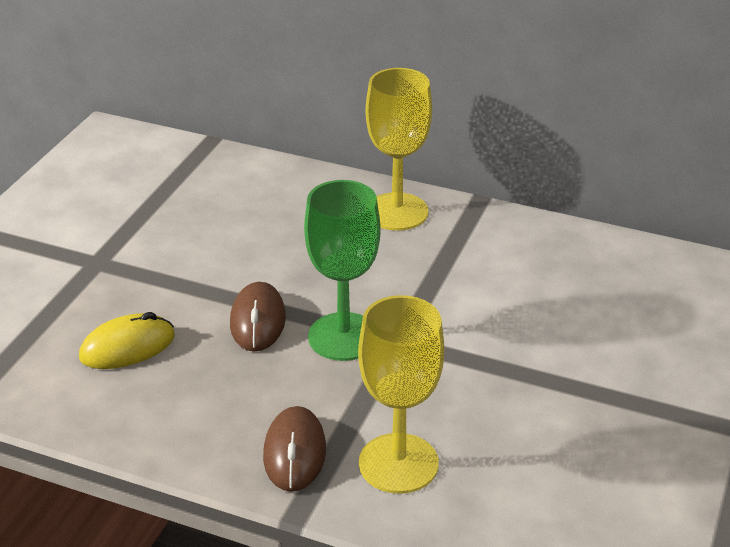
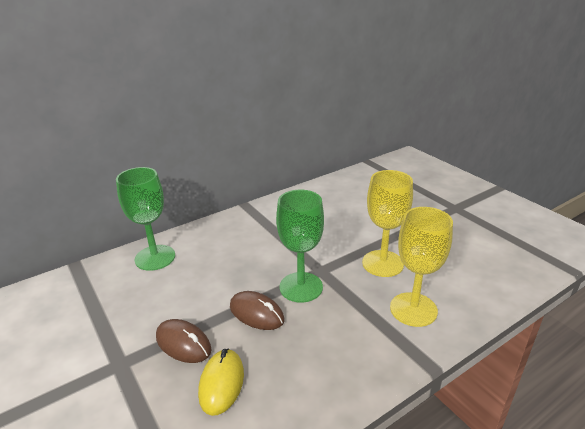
camera: 55 degrees left, 5 degrees down
(281, 188) = (155, 257): none -> green goblet
(295, 453) = (379, 345): brown mouse -> brown mouse (183, 343)
(396, 212) = (224, 230): yellow goblet -> yellow goblet (382, 263)

